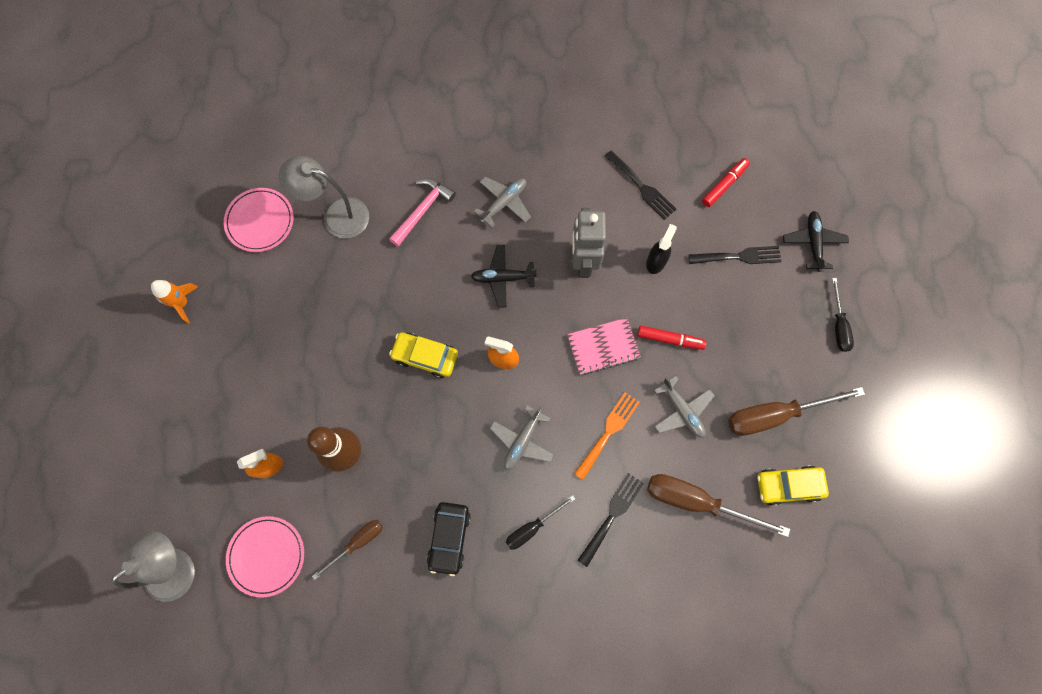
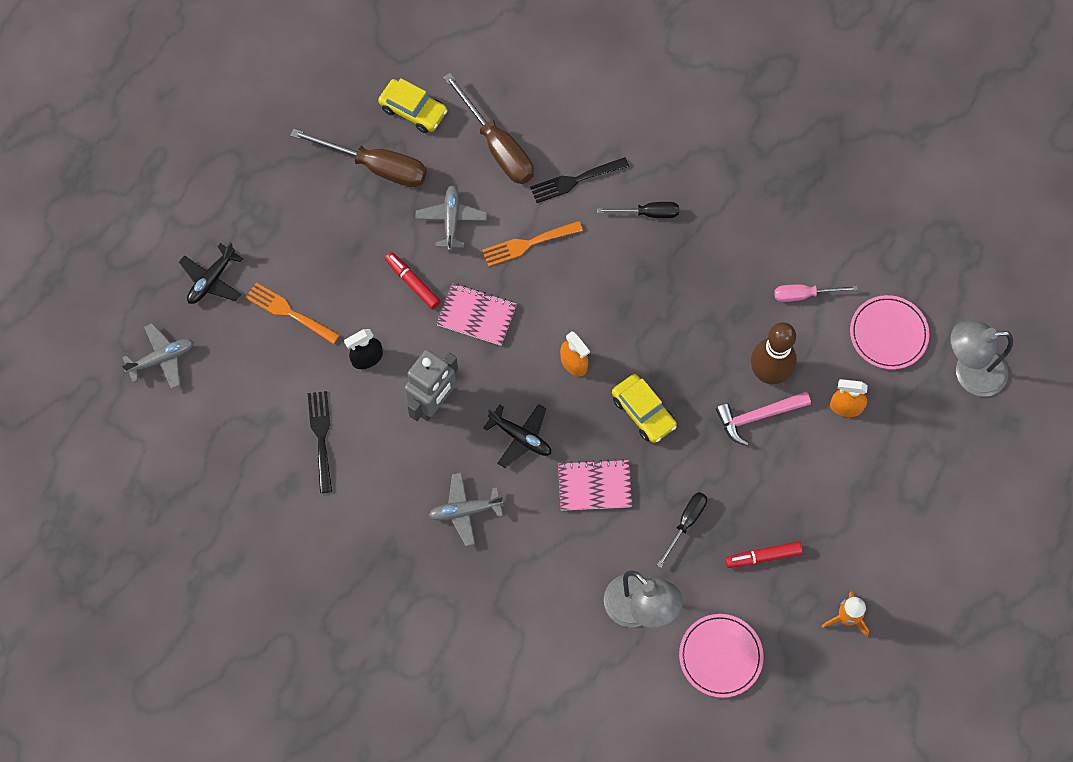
camera: 145 degrees left, 5 degrees down
(357, 543) = (804, 295): brown screwdriver -> pink screwdriver
(422, 210) = (550, 557): pink hammer -> pink hammer (758, 416)
(425, 278) = (594, 486): none -> pink notebook
(449, 538) = (723, 249): black car -> none
(522, 441) = (607, 284): grey plane -> grey plane (162, 359)
(724, 185) = (243, 386): red marker -> red marker (763, 557)
(739, 256) = (289, 312): black fork -> orange fork
(838, 325) = (257, 199): black screwdriver -> black screwdriver (686, 523)

